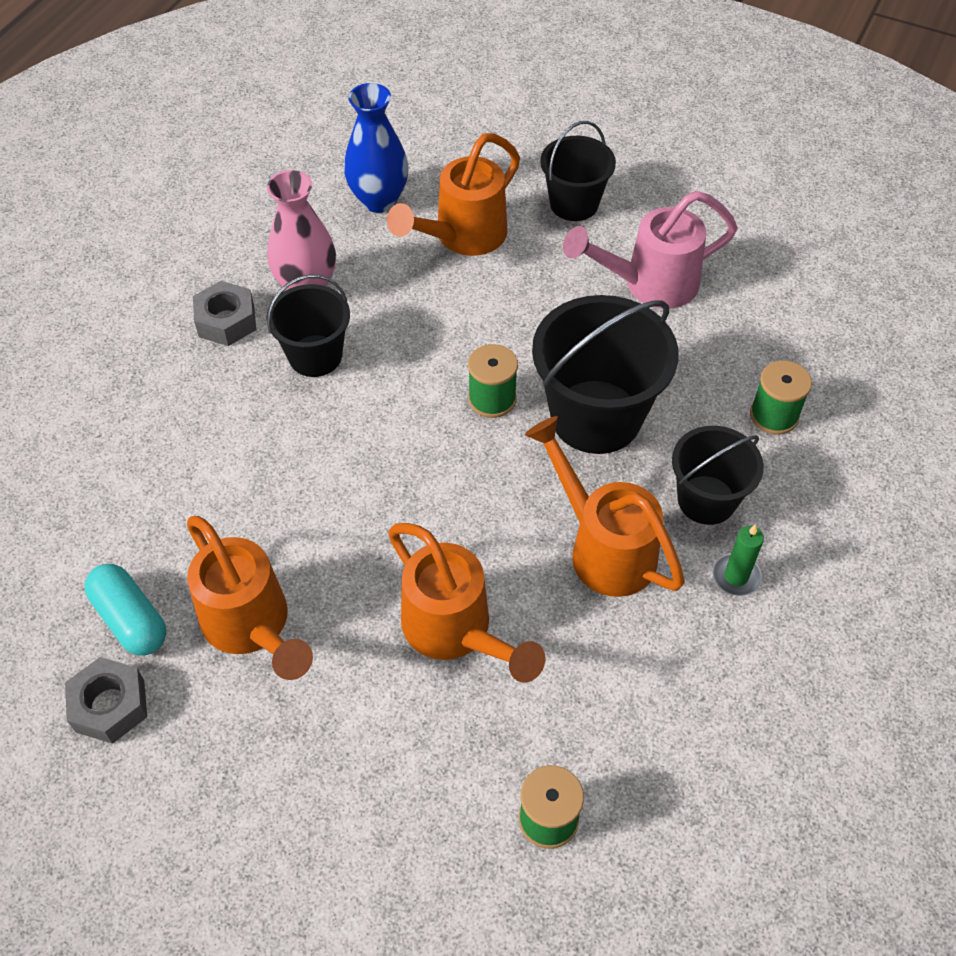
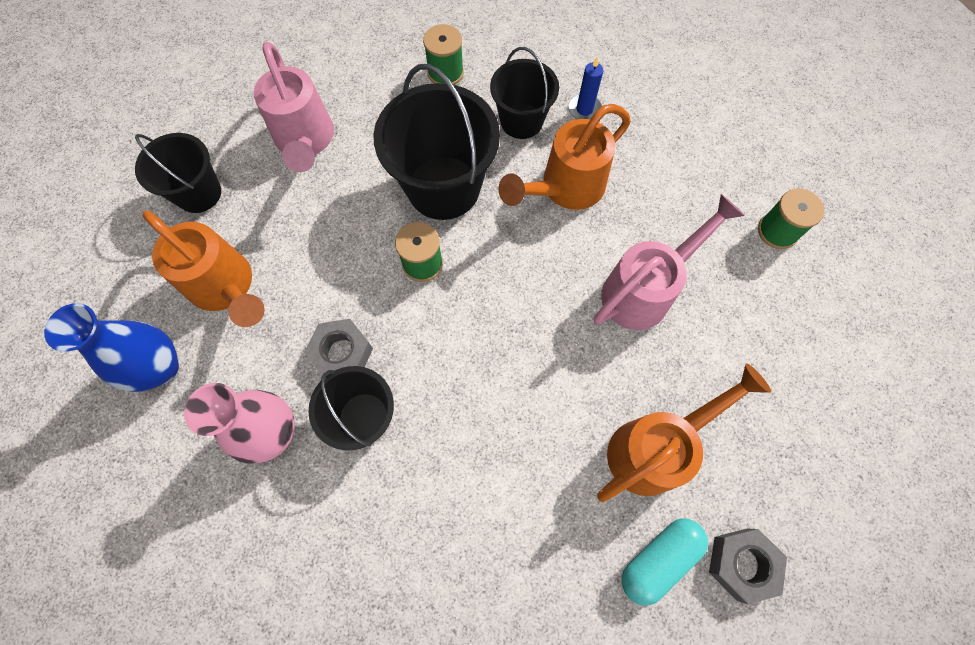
camera: 90 degrees left, 15 degrees up
(226, 321) = (311, 513): grey nut -> grey nut (342, 353)
(456, 632) = (645, 289): orange watering can -> pink watering can
(736, 576) = (584, 109): green candle -> blue candle

